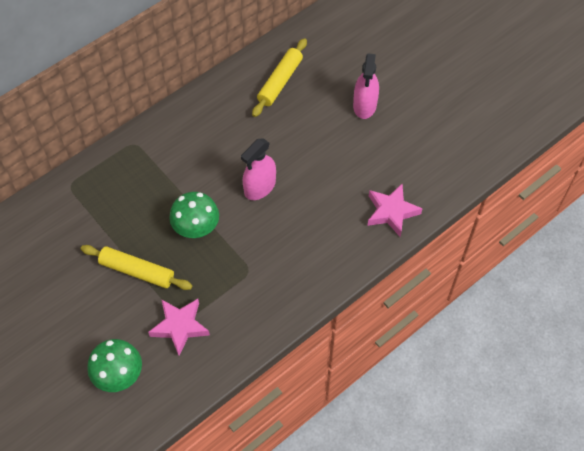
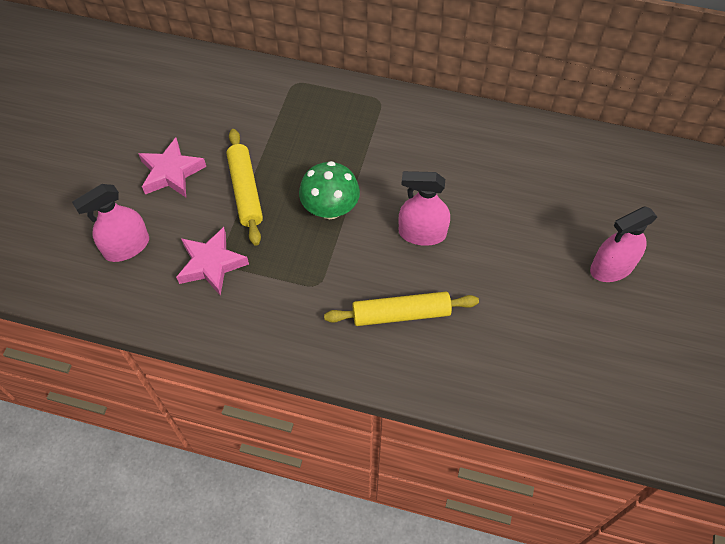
camera: 55 degrees right, 0 degrees up
(119, 375) = (127, 247): green mushroom -> pink spray bottle
(280, 82) = (563, 172): yellow rolling pin -> yellow rolling pin (401, 314)
(391, 212) = (500, 379): pink star -> pink star (171, 172)

